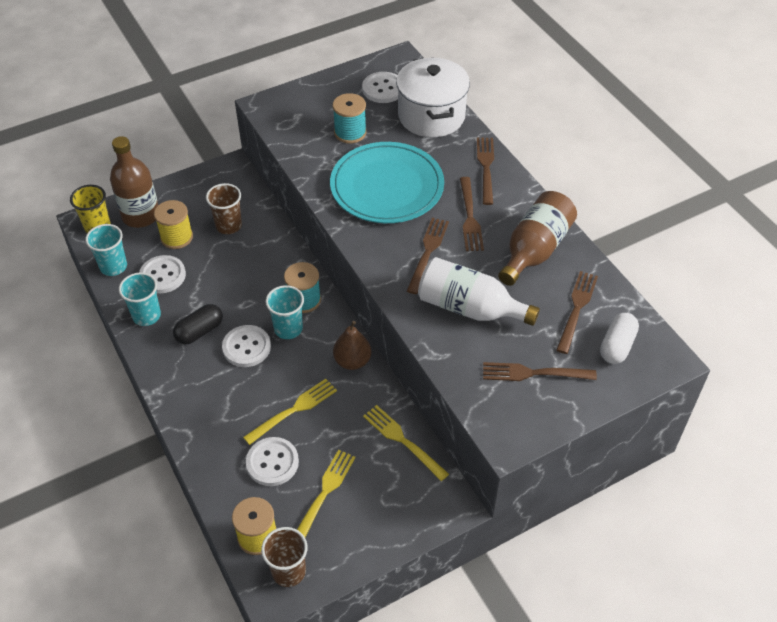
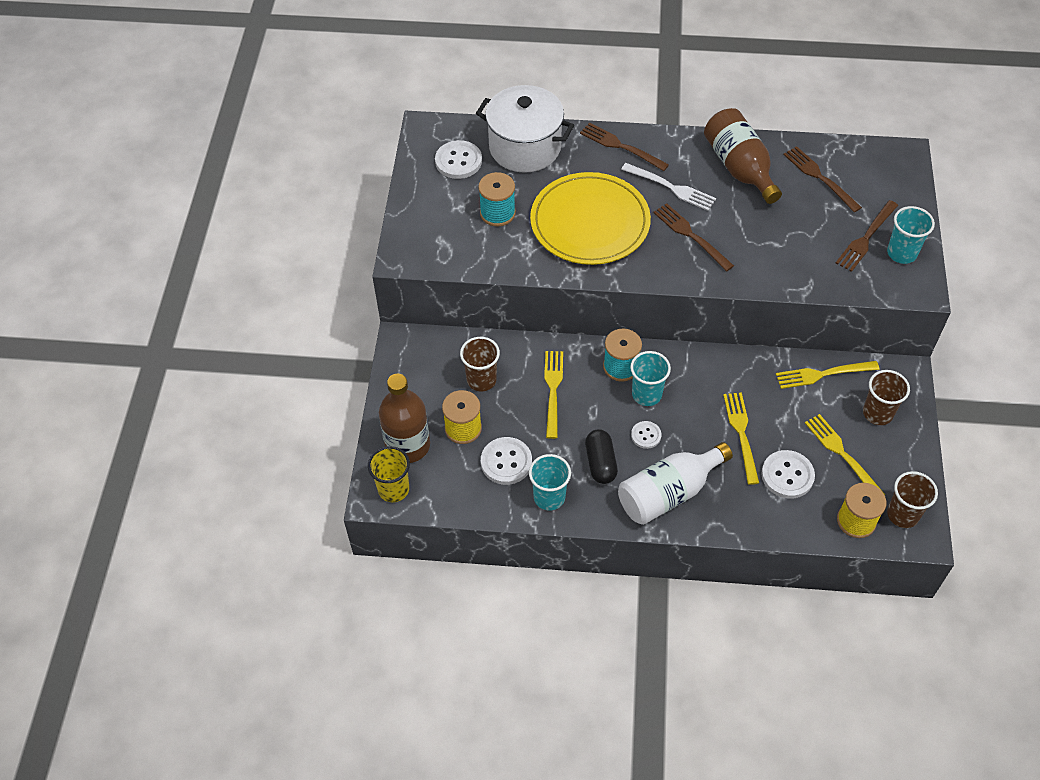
camera: 55 degrees left, 5 degrees up
(113, 266) = (462, 498): turquoise cup -> turquoise cup (902, 253)
(246, 347) = (646, 435): white button -> white button, size x0.59
(249, 270) = (553, 390): none -> yellow fork
(352, 361) = (716, 366): brown pear -> none
(387, 186) = (590, 222): turquoise plate -> yellow plate
(390, 502) = (877, 413): none -> brown cup
(469, 308) = (772, 241): white bottle -> white bottle (668, 493)
(470, 217) = (671, 187): brown fork -> white fork
(617, 346) = (872, 175): white capsule -> none

